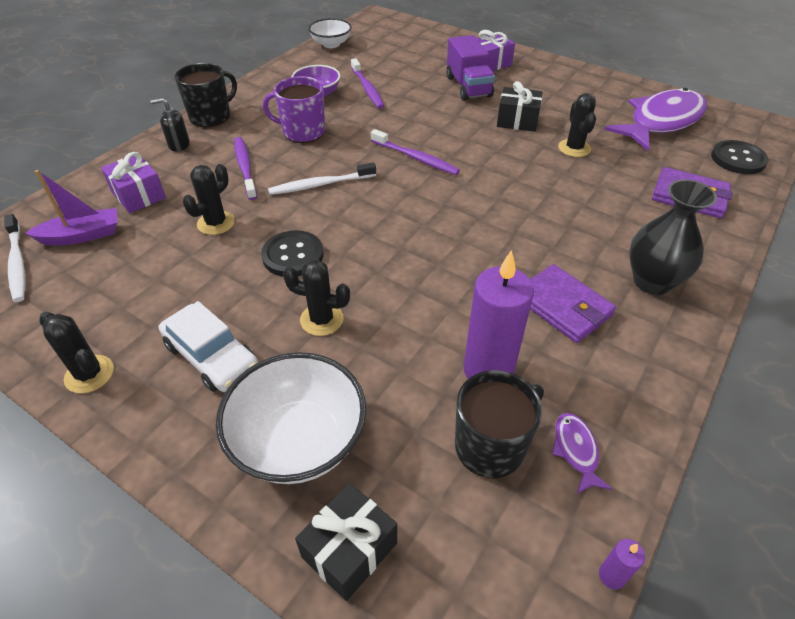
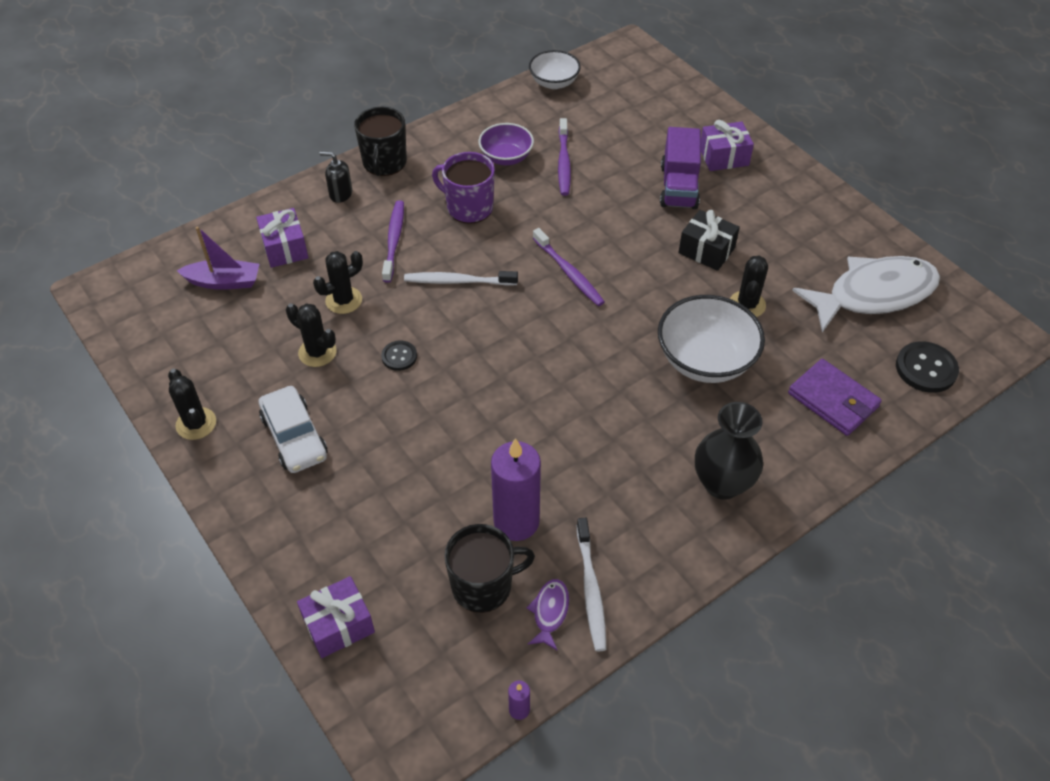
camera: 20 degrees right, 5 degrees up
(17, 263) = (164, 297): white toothbrush -> white toothbrush (591, 589)
(211, 116) = (384, 163): black mug -> black mug turned 120 degrees clockwise
(293, 255) = (399, 356): black button -> black button, size x0.60
(299, 440) = (335, 531): white bowl -> white bowl (705, 360)
(321, 319) = (397, 430): black cactus -> black cactus (317, 352)
(349, 550) = (338, 625): black gift -> purple gift
(563, 306) = (619, 482): purple wallet -> none
(661, 122) = (874, 294): purple fish -> white fish

